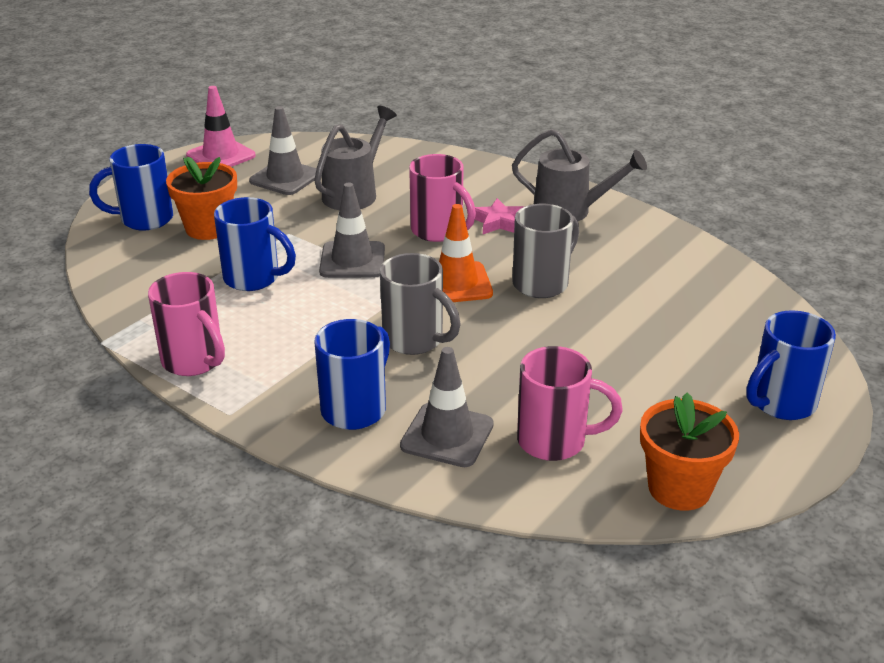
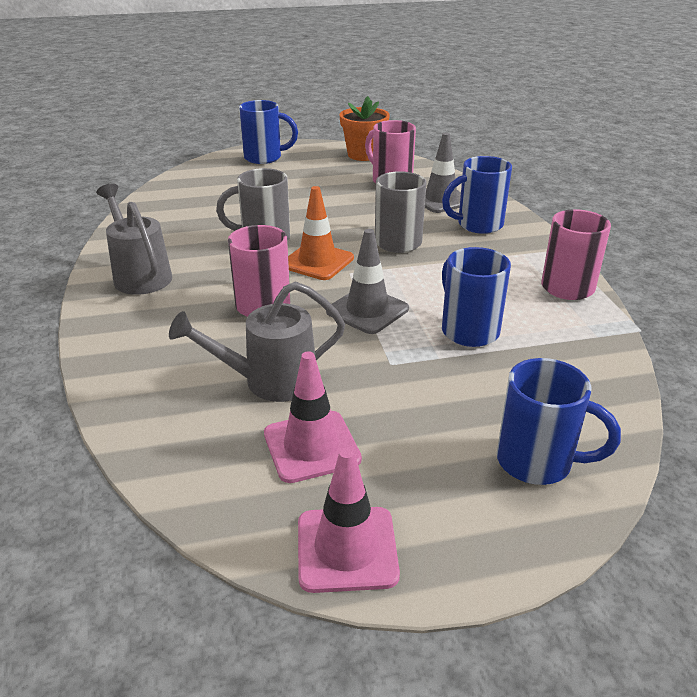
camera: 140 degrees left, 0 degrees up
(208, 228) = (468, 410): orange flower pot -> none
(285, 178) = (311, 446): grey traffic cone -> pink traffic cone
(498, 221) = (205, 291): pink star -> none

